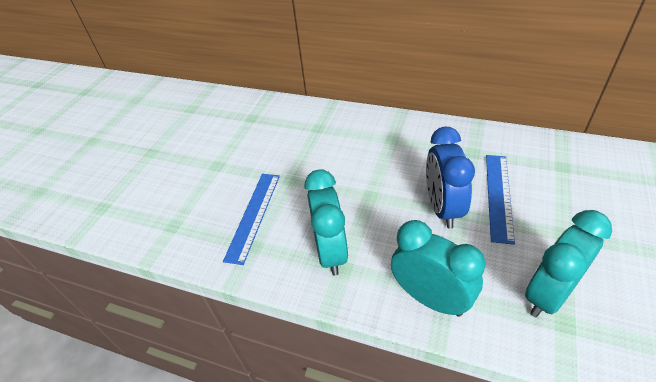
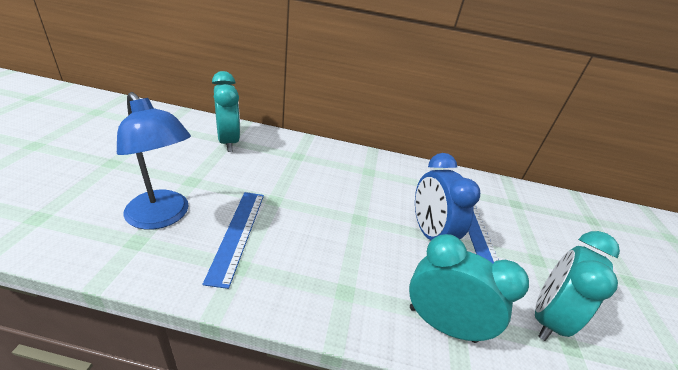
camera: 20 degrees left, 10 degrees down
(193, 202) = (163, 217): none -> blue lamp
(330, 252) = (329, 274): turquoise clock -> turquoise clock (228, 142)

